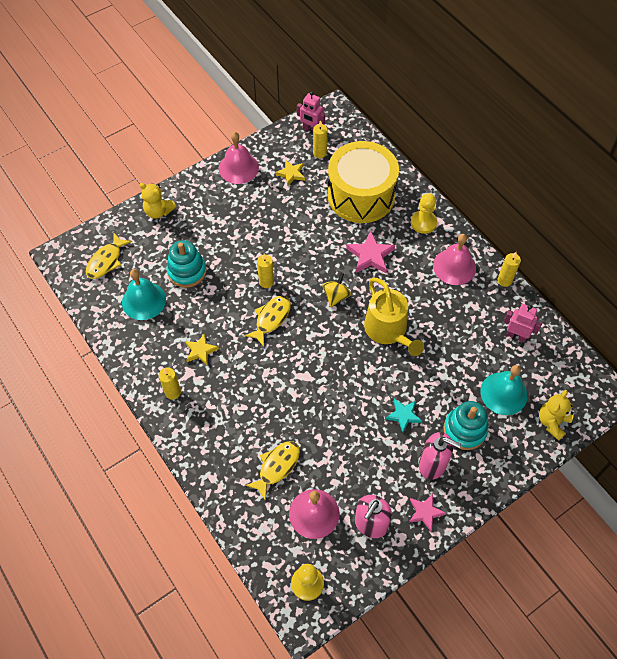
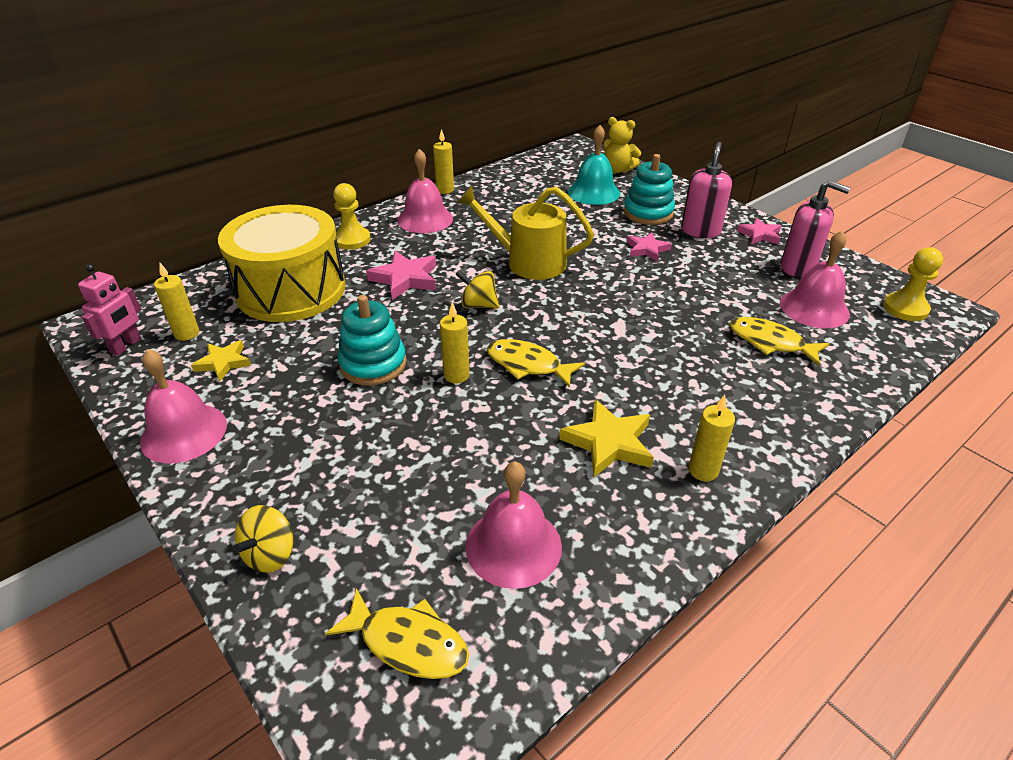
camera: 95 degrees left, 20 degrees down
(144, 301) = (513, 546): turquoise bell -> pink bell
(158, 211) = (270, 554): yellow teddy bear -> yellow spinning top
(187, 271) = (436, 483): turquoise stacking toy -> turquoise stacking toy (373, 364)
(200, 351) = (609, 443): yellow star -> yellow star, size x1.51
(388, 330) = (528, 262): yellow watering can -> yellow watering can turned 135 degrees counterclockwise
(403, 415) = (647, 249): turquoise star -> pink star
(516, 336) = (519, 185): pink robot -> none

